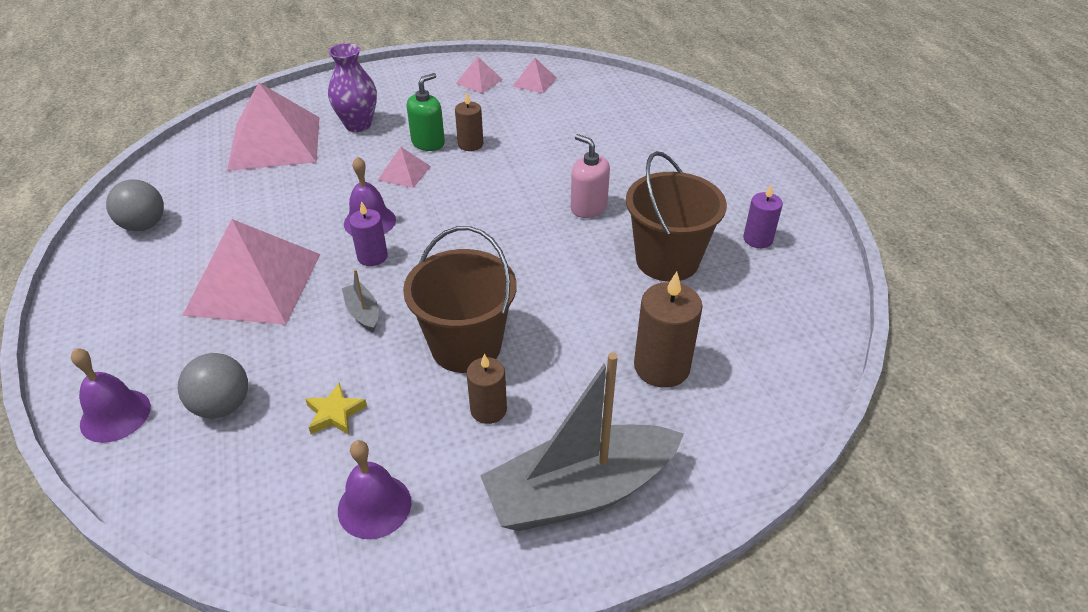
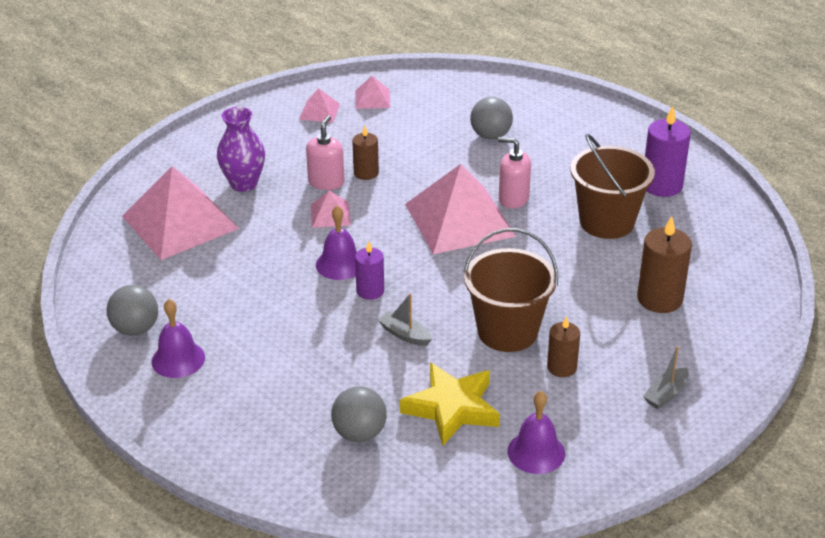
camera: 25 degrees left, 5 degrees down
(115, 415) = (280, 469): purple bell -> purple bell (178, 359)
(253, 283) = (290, 342): pink pyramid -> pink pyramid (459, 220)
(335, 413) = (452, 408): yellow star -> yellow star, size x1.96
(428, 143) = (326, 182): green soap dispenser -> pink soap dispenser
(580, 491) = (666, 394): grey boat -> grey boat, size x0.41
(616, 141) = (490, 135): none -> grey ball
(758, 239) = (662, 185): purple candle -> purple candle, size x1.61

